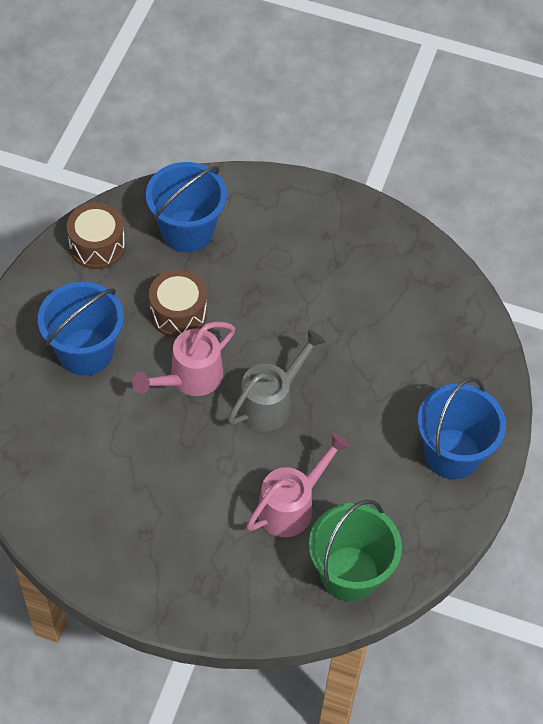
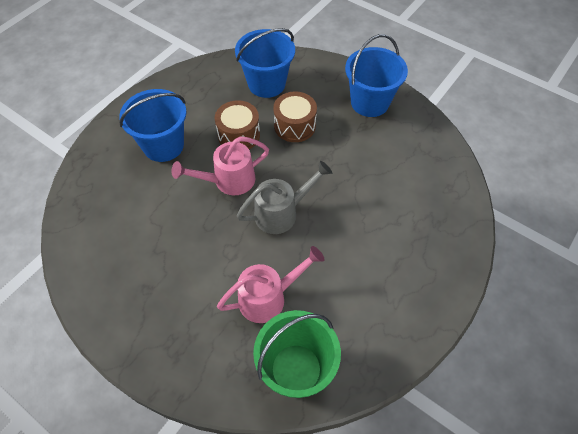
camera: 20 degrees right, 0 degrees up
(97, 246) = (202, 80): brown drum -> brown drum (294, 126)
(452, 454) = (414, 289): blue bucket -> blue bucket (369, 102)

